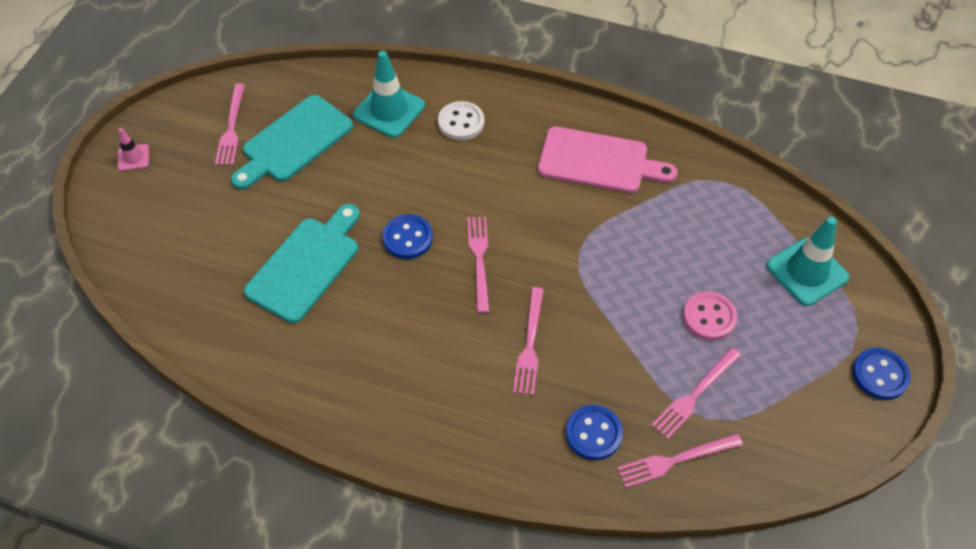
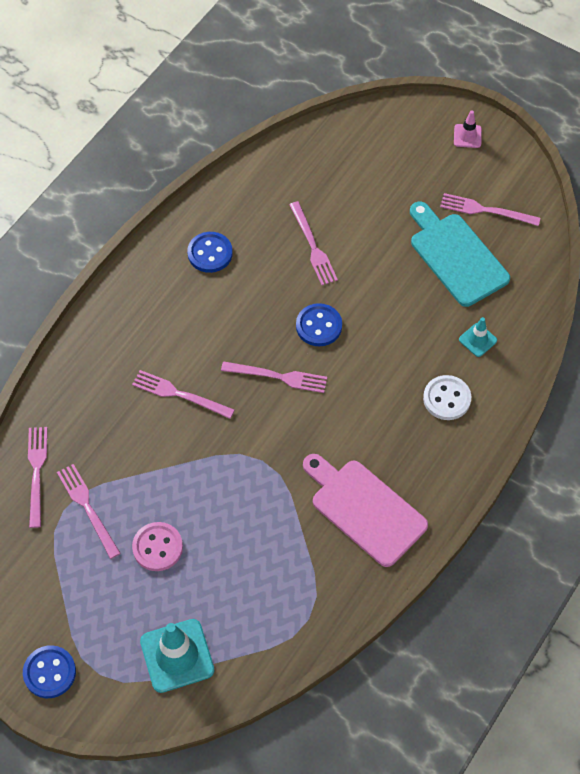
camera: 105 degrees right, 5 degrees up
(306, 265) = (312, 246): turquoise cutting board -> pink fork
(389, 110) = (477, 340): turquoise traffic cone -> turquoise traffic cone, size x0.52
(593, 433) = (82, 419): blue button -> blue button (210, 253)
(598, 161) = (364, 509): pink cutting board -> pink cutting board turned 105 degrees clockwise

